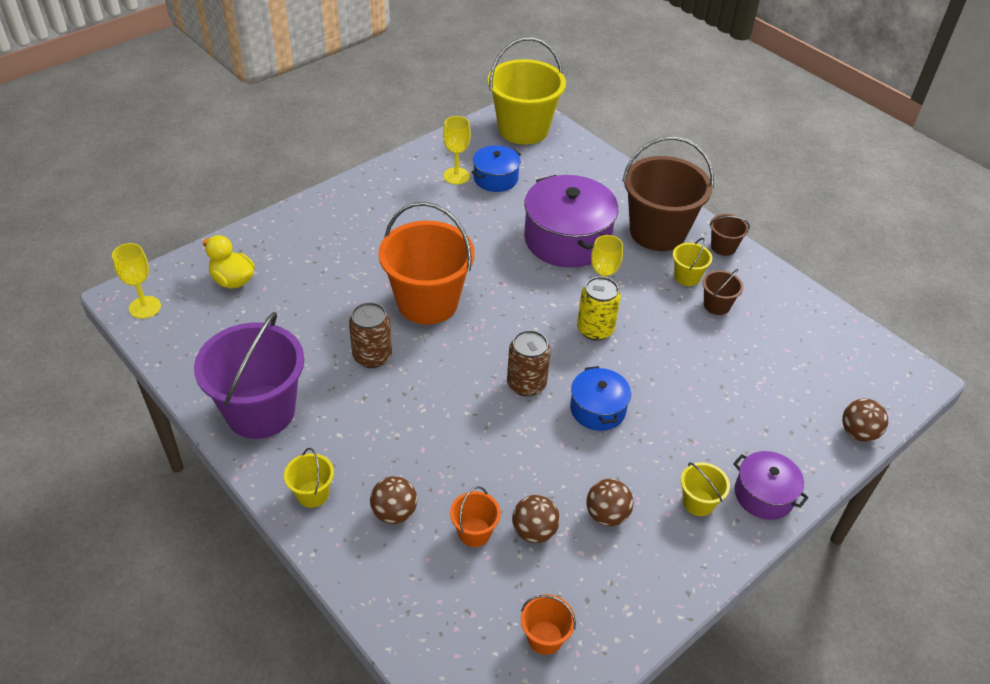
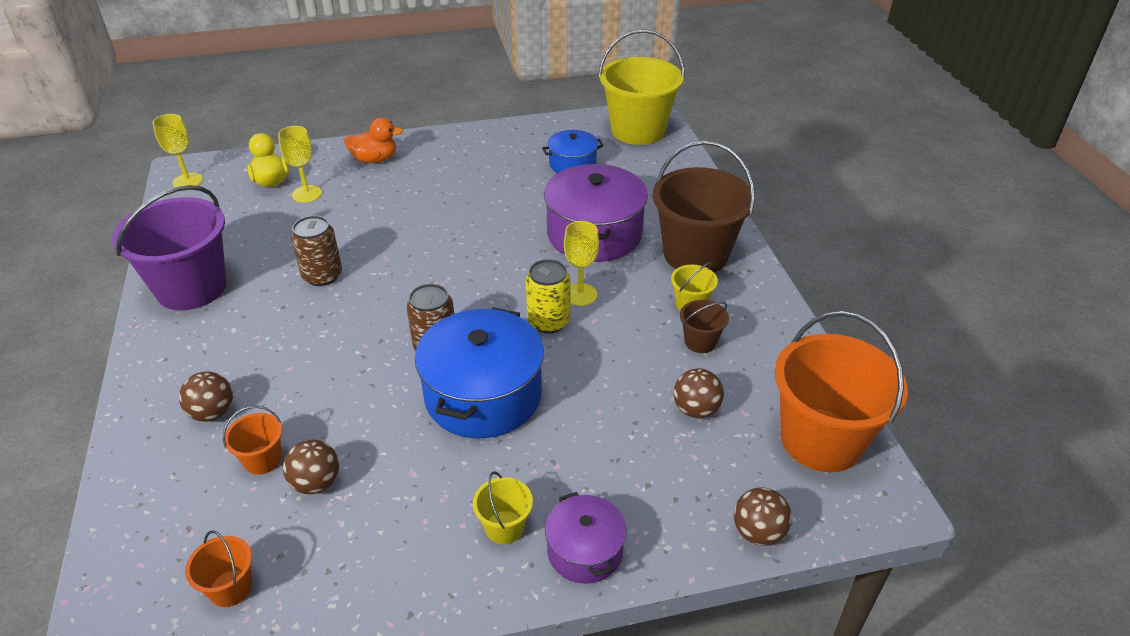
camera: 30 degrees right, 5 degrees down
(312, 494) = (164, 369): yellow bucket -> none
(314, 227) = (375, 159): none -> orange duck
(427, 302) = (412, 247): orange bucket -> orange bucket (821, 440)
(456, 176) = (537, 152): yellow goblet -> yellow goblet (307, 194)
(597, 409) = (483, 395): blue pot -> blue pot, size x1.82
(607, 515) = (399, 498): brown ball -> brown ball (696, 410)
(723, 247) = (757, 289): brown bucket -> none

